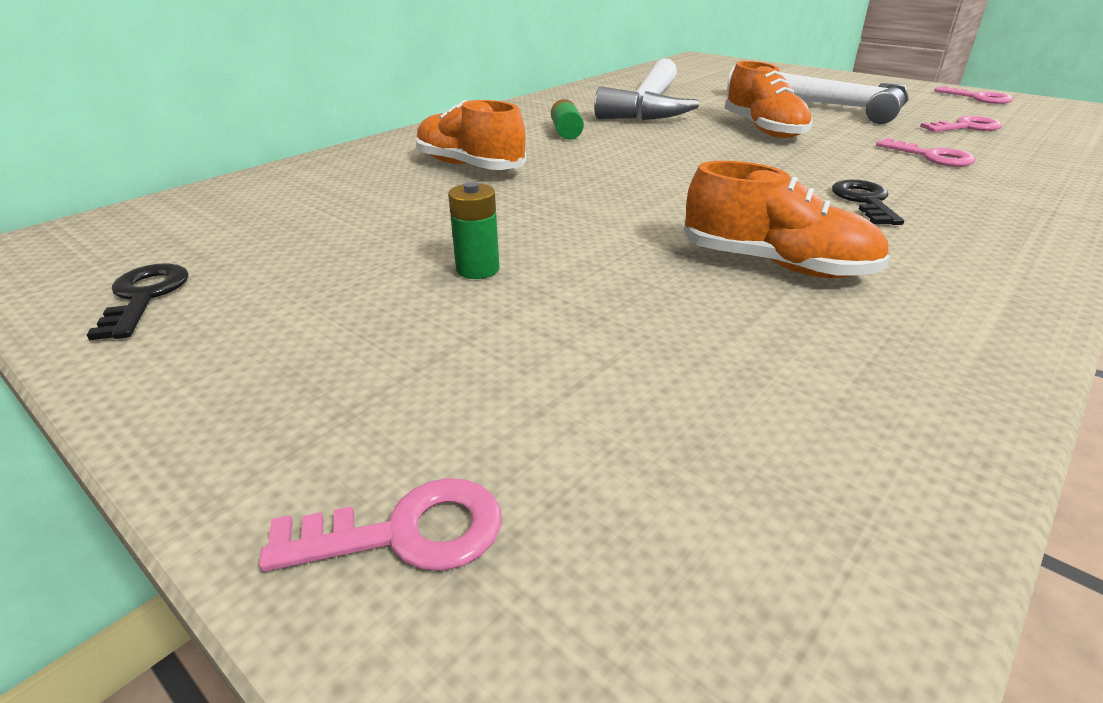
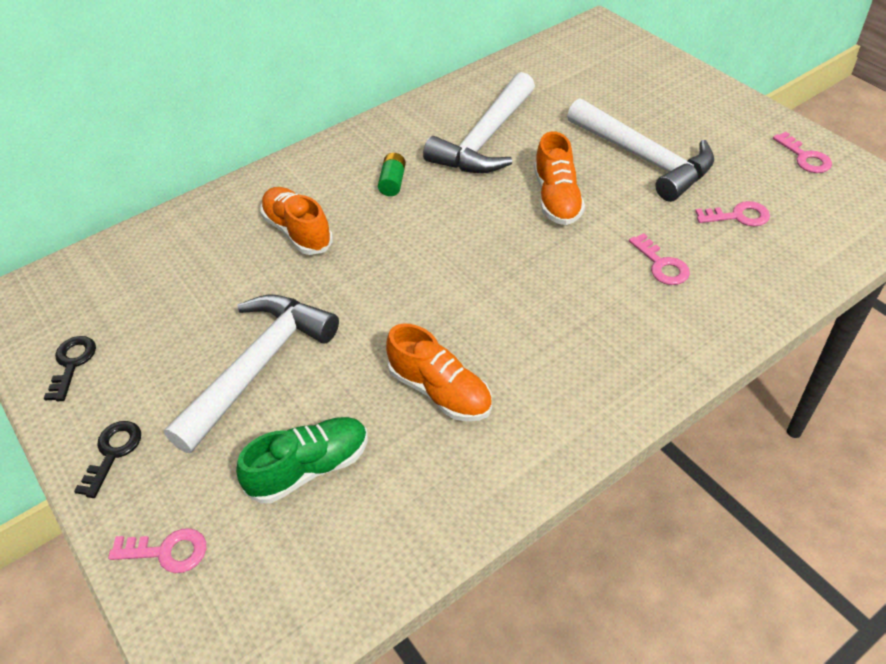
camera: 15 degrees right, 15 degrees up
(477, 269) = (258, 366): green battery -> white hammer
(639, 365) = (309, 468): none -> green shoe
(865, 201) = (555, 324): black key -> black key (113, 453)

